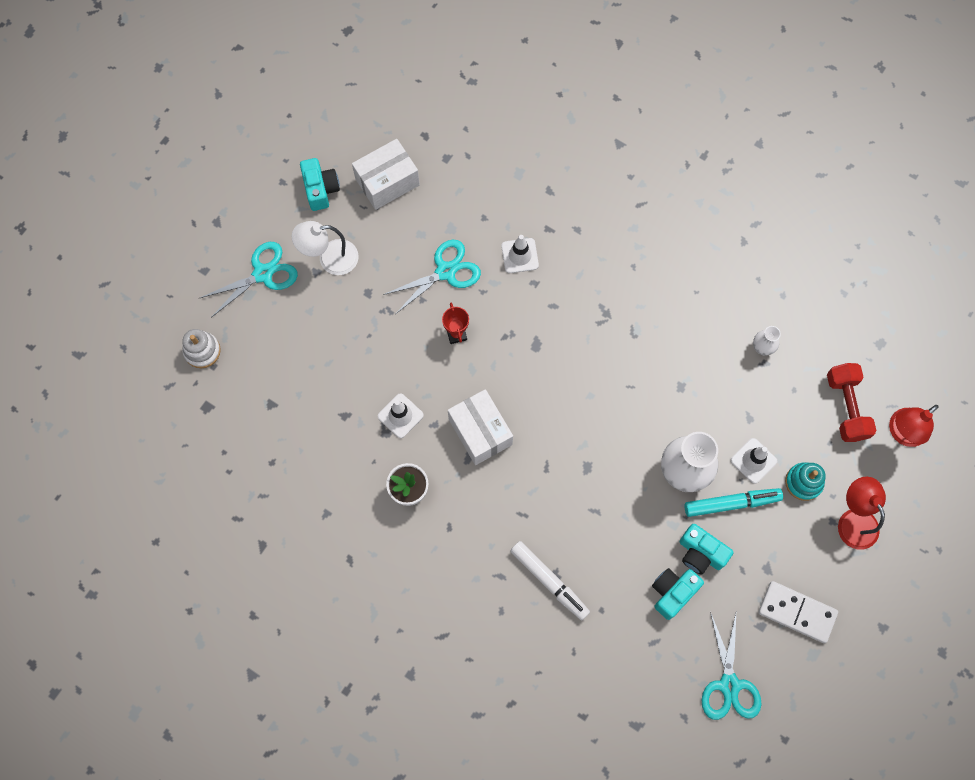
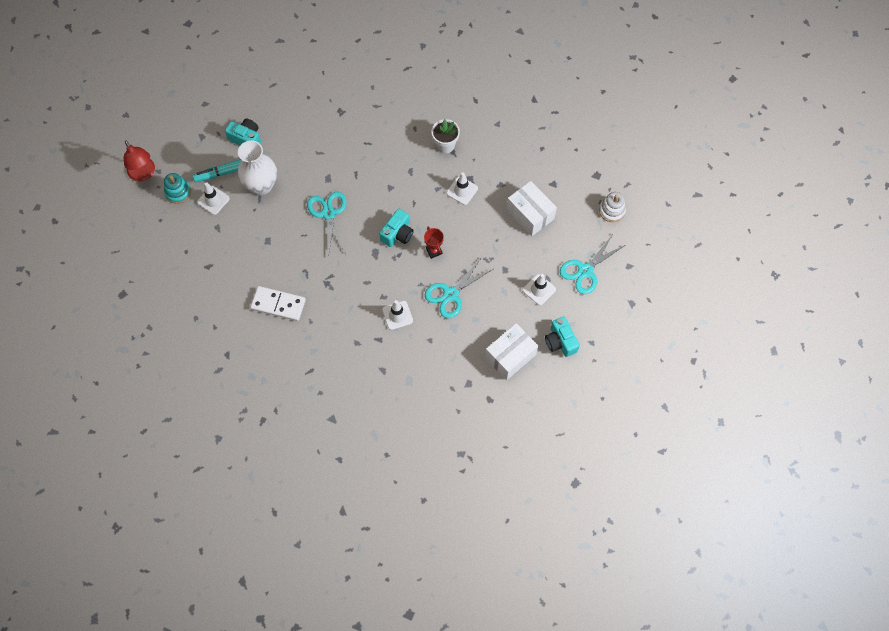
camera: 170 degrees right, 5 degrees down
(330, 259) = (539, 289): white lamp -> white traffic cone
(480, 432) = (405, 189): white box -> white box (530, 214)
(549, 581) = (344, 108): white marker -> none
(673, 592) = (263, 113): turquoise camera -> turquoise camera (397, 234)
(729, 685) = (223, 69): turquoise scissors -> turquoise scissors (328, 213)
(762, 348) = (210, 277): white vase -> none
(797, 612) = (181, 114): white domino -> white domino (278, 304)
(846, 407) = (148, 246): red dumbbell -> none
(902, 433) = (108, 234): red lamp -> none

